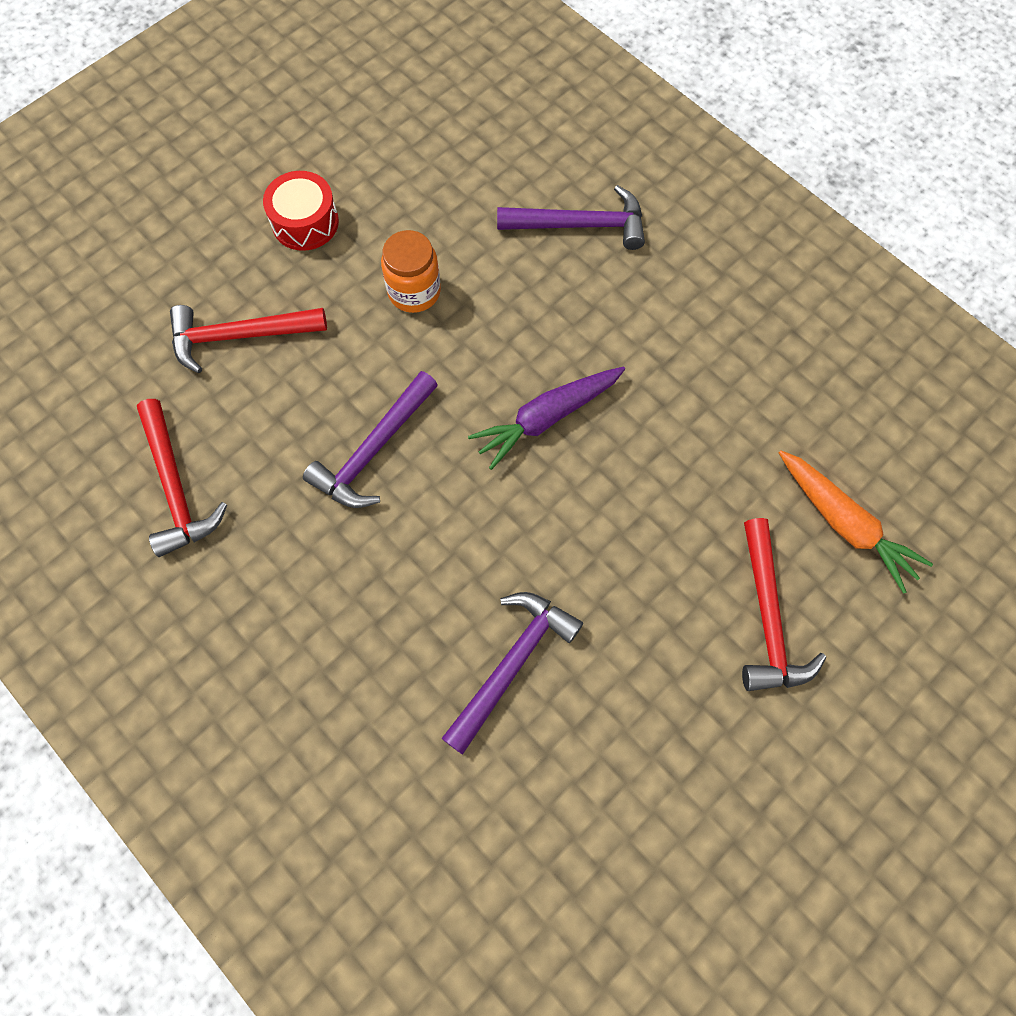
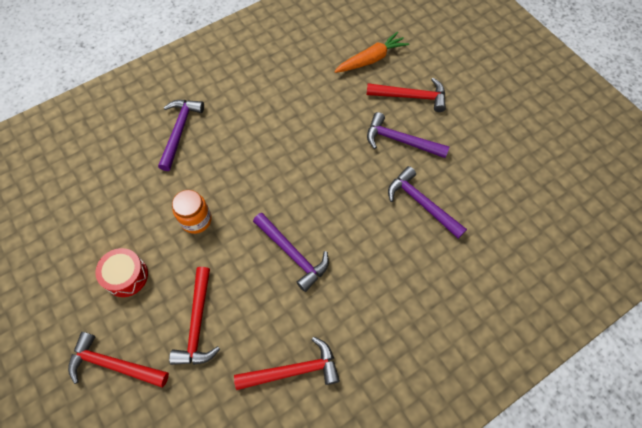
camera: 80 degrees left, 5 degrees down
(171, 245) = (114, 364): none -> red hammer
(547, 418) = (292, 166): purple carrot -> none
(649, 608) = (400, 141): none -> purple hammer

